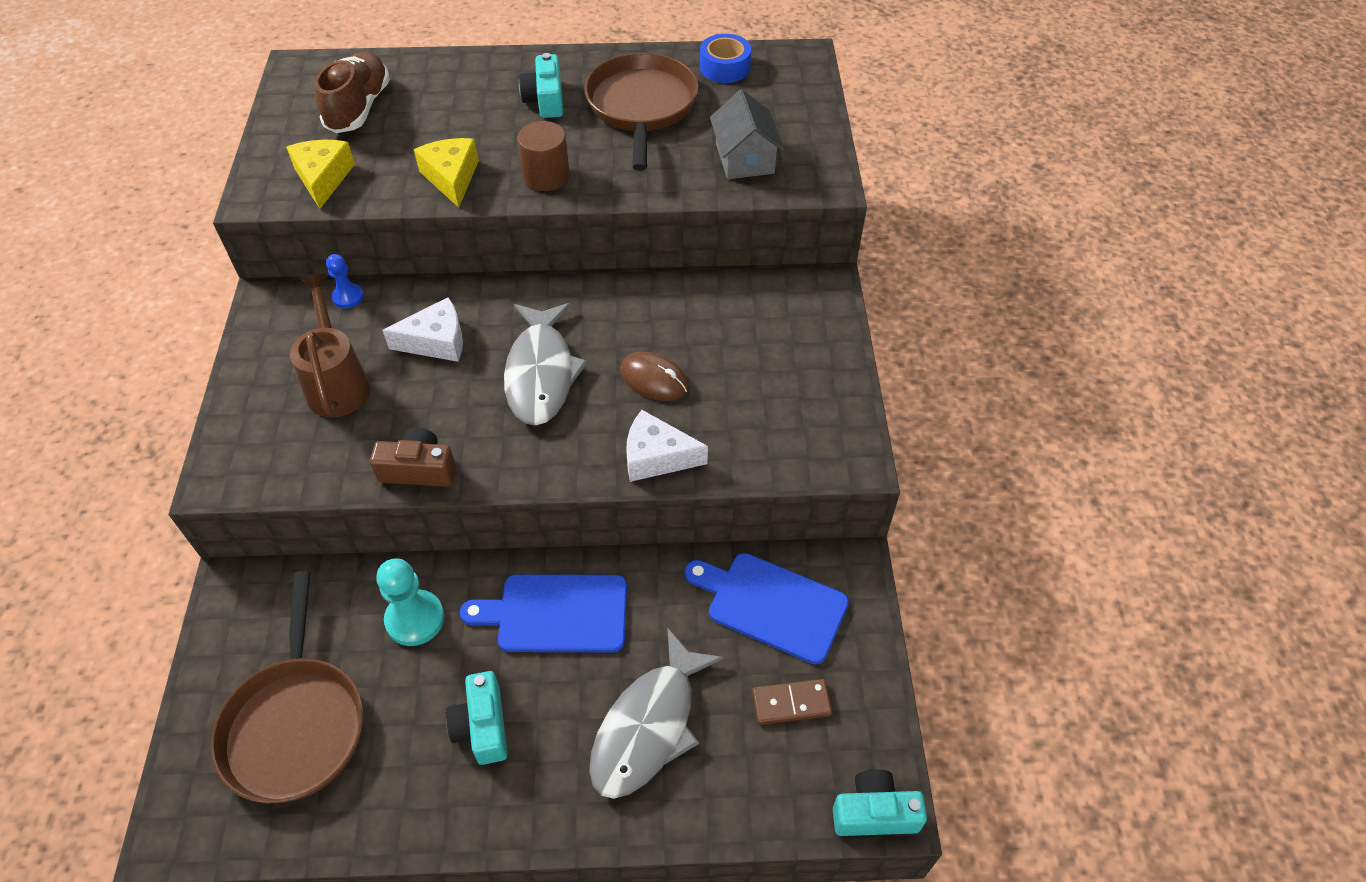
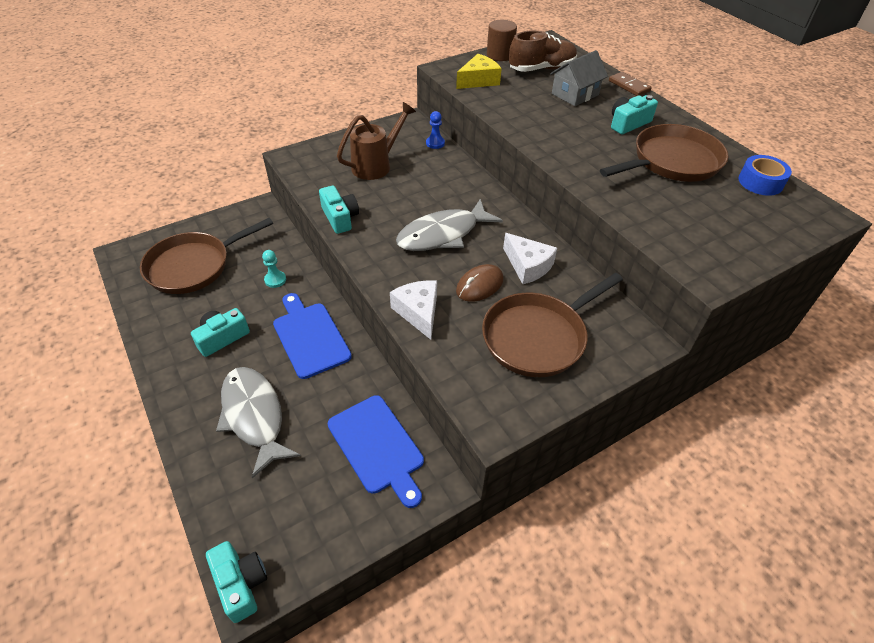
camera: 60 degrees right, 5 degrees down
(415, 619) = (275, 280): turquoise pawn -> turquoise pawn, size x0.60
(419, 469) = (340, 218): brown camera -> turquoise camera
(436, 341) = (432, 185): white cheese -> white cheese (528, 266)
(451, 178) = (524, 118): yellow cheese -> none
(546, 176) = (565, 149): brown cylinder -> brown cylinder (500, 55)
(649, 726) = (254, 416): grey fish -> grey fish turned 60 degrees clockwise
(654, 379) = (479, 285): brown mouse -> brown mouse turned 45 degrees clockwise
(744, 158) = (682, 225): grey house -> grey house (575, 94)
(764, 366) = (538, 337): none -> brown pan
(771, 605) = (377, 447): blue cutting board -> blue cutting board turned 150 degrees clockwise
(791, 703) = (305, 491): brown domino -> brown domino (629, 86)

